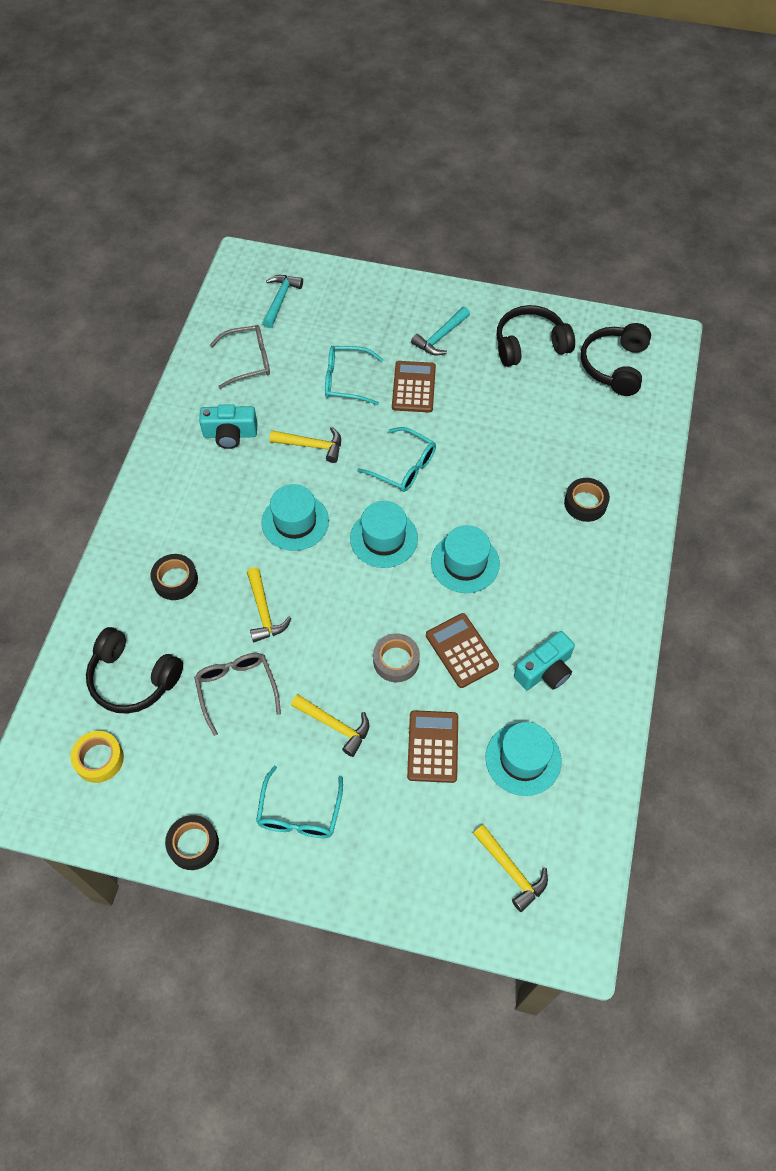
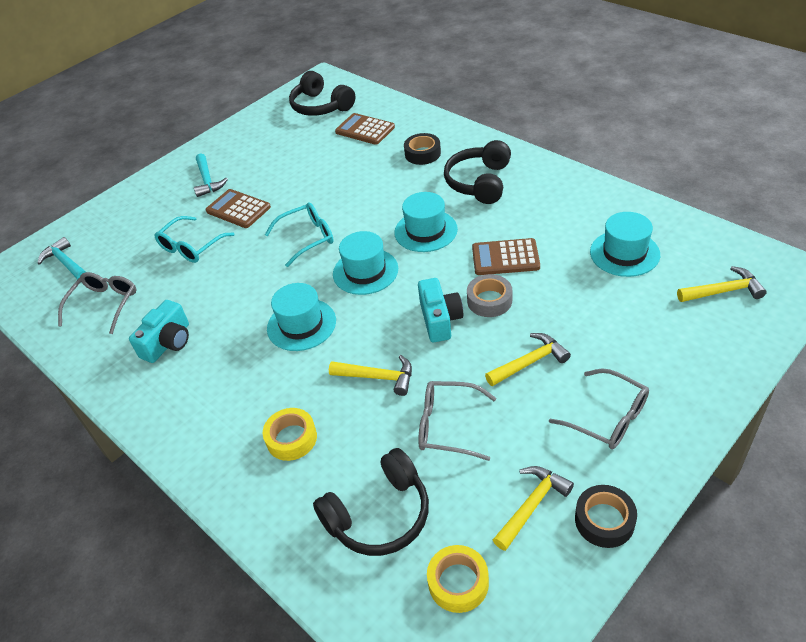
camera: 55 degrees left, 15 degrees down
(175, 580) = (291, 438): black tape -> yellow tape
(299, 813) = (608, 417): turquoise glasses -> grey glasses
(312, 445) = (234, 289): yellow hammer -> yellow hammer (532, 505)
(432, 746) = (585, 303): brown calculator -> brown calculator (365, 130)
(530, 345) = (263, 138): black headphones -> black headphones (479, 182)
(545, 670) = (552, 217): turquoise camera -> turquoise camera (440, 320)

